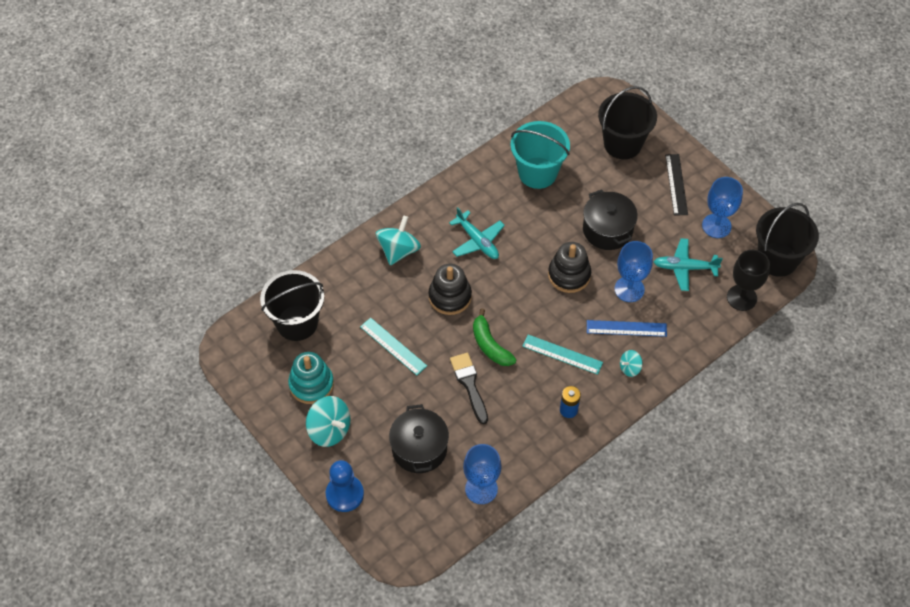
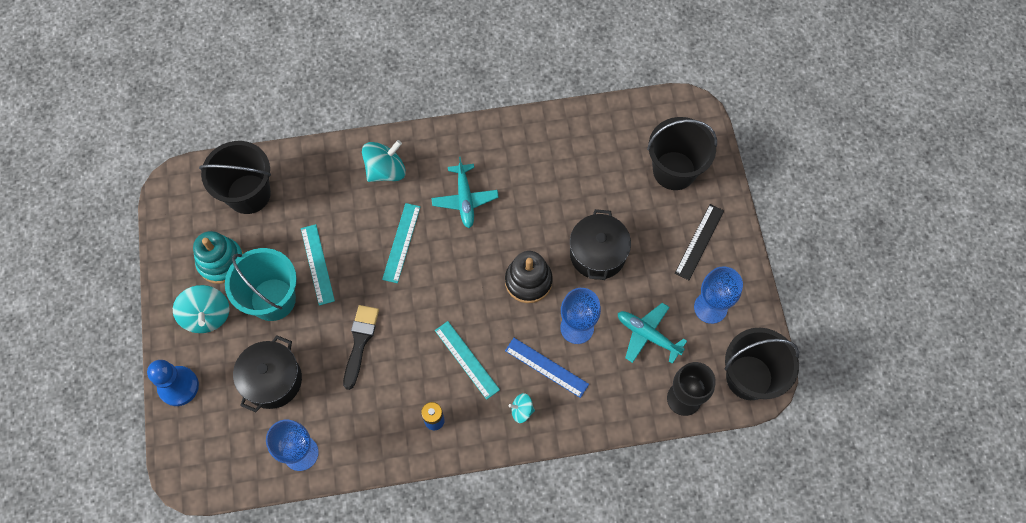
camera: 30 degrees right, 10 degrees up
(450, 297) = (401, 242): black stacking toy -> turquoise ruler
(490, 345) = (405, 312): green banana -> none
(537, 173) = (569, 158): turquoise bucket -> turquoise bucket (273, 299)

